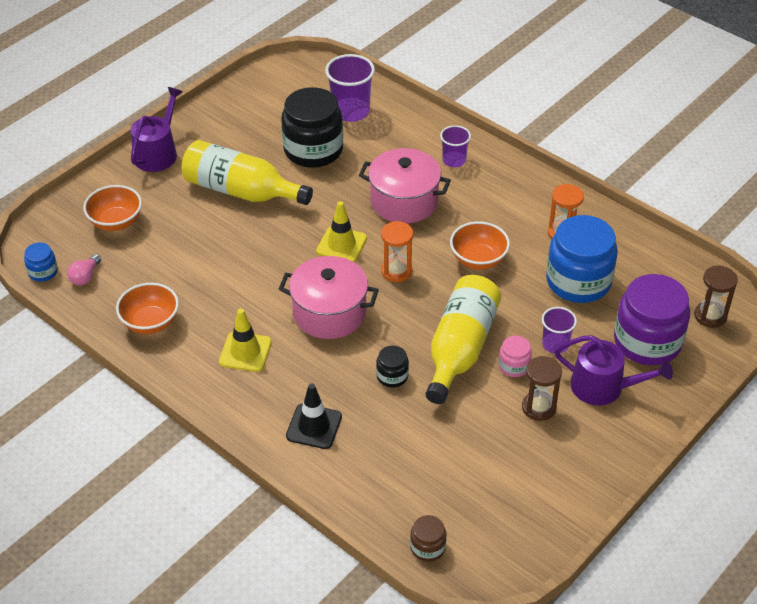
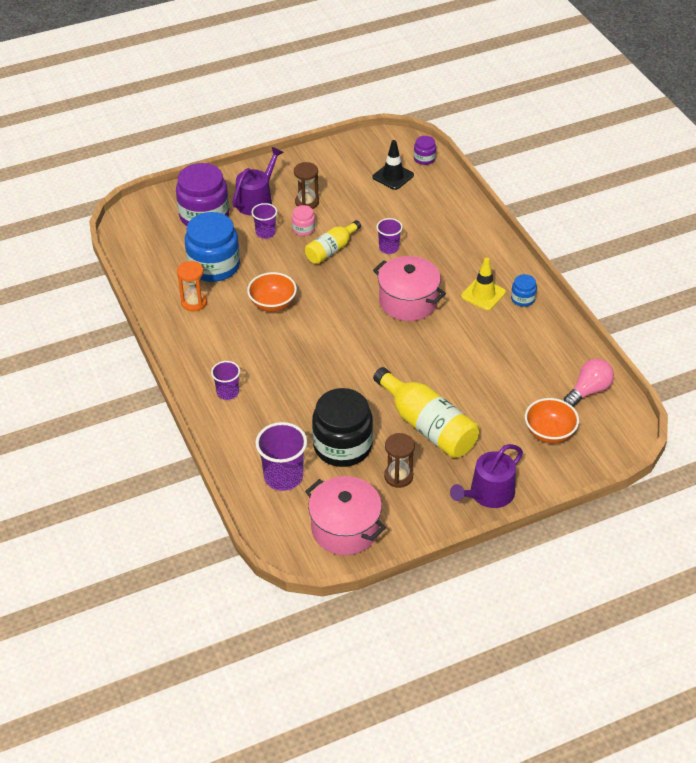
camera: 155 degrees left, 0 degrees up
(43, 272) = (623, 406): blue jar -> blue jar (523, 299)
(85, 277) = (588, 391): pink light bulb -> pink light bulb, size x1.54
(150, 322) = (546, 337): orange bowl -> none
(314, 426) = (458, 235): black traffic cone -> black traffic cone (393, 176)
(341, 245) = (369, 349): yellow traffic cone -> none
(392, 376) = (389, 248): black jar -> purple cup
(396, 271) = (339, 315): orange hourglass -> none
(404, 201) = (296, 369): pink pot -> pink pot (345, 528)
(427, 547) = (424, 158): brown jar -> purple jar
(460, 349) = (331, 250): yellow bottle -> yellow bottle, size x0.60
(603, 387) = (257, 200): purple watering can -> purple watering can turned 75 degrees clockwise
(710, 316) = (148, 217): brown hourglass -> brown hourglass (398, 476)

